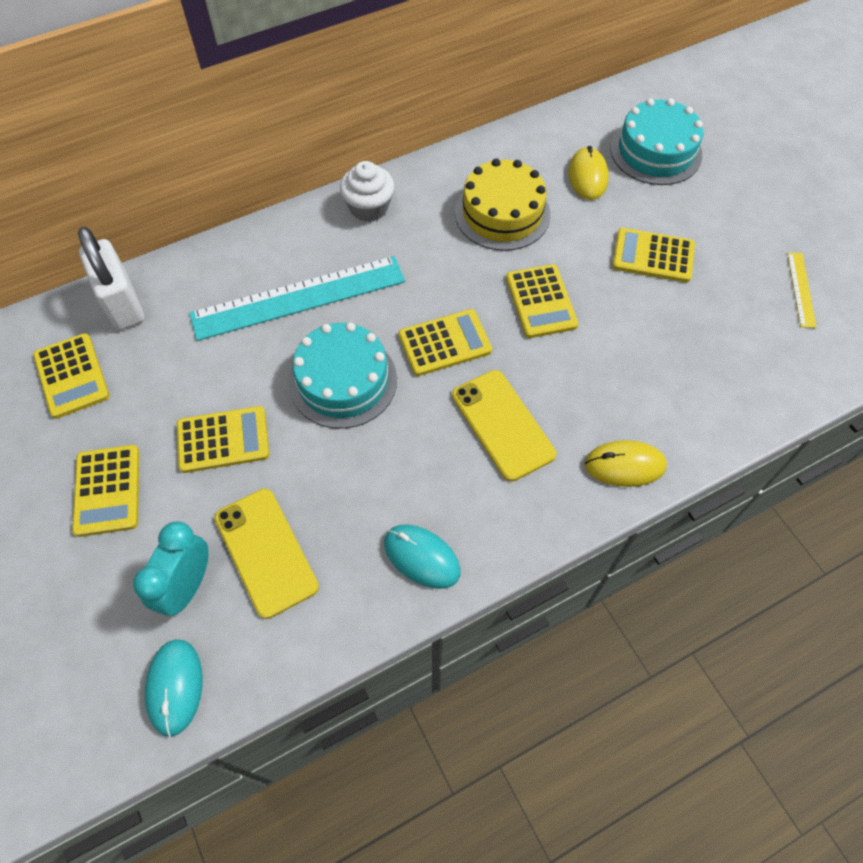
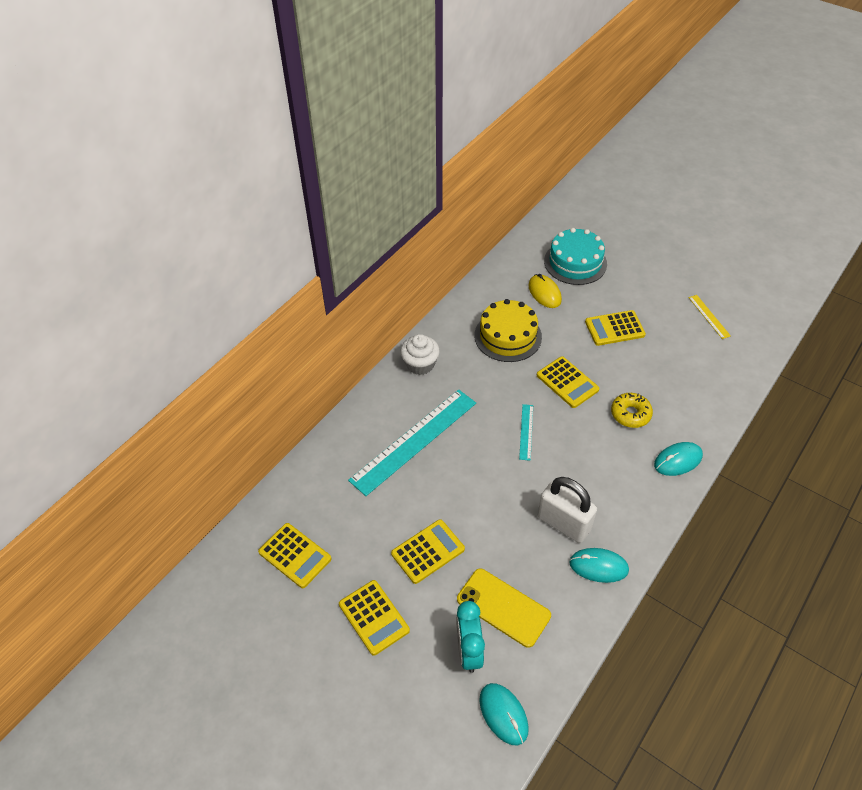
camera: 25 degrees left, 10 degrees down
(122, 303) = (296, 493): white padlock -> white padlock (563, 523)
(343, 380) = (479, 481): turquoise cake -> none
(444, 343) = (526, 432): yellow calculator -> turquoise ruler
(502, 424) = (593, 467): yellow phone -> none
(599, 376) = (630, 414): none -> yellow donut
(625, 465) = (678, 460): yellow mouse -> turquoise mouse

